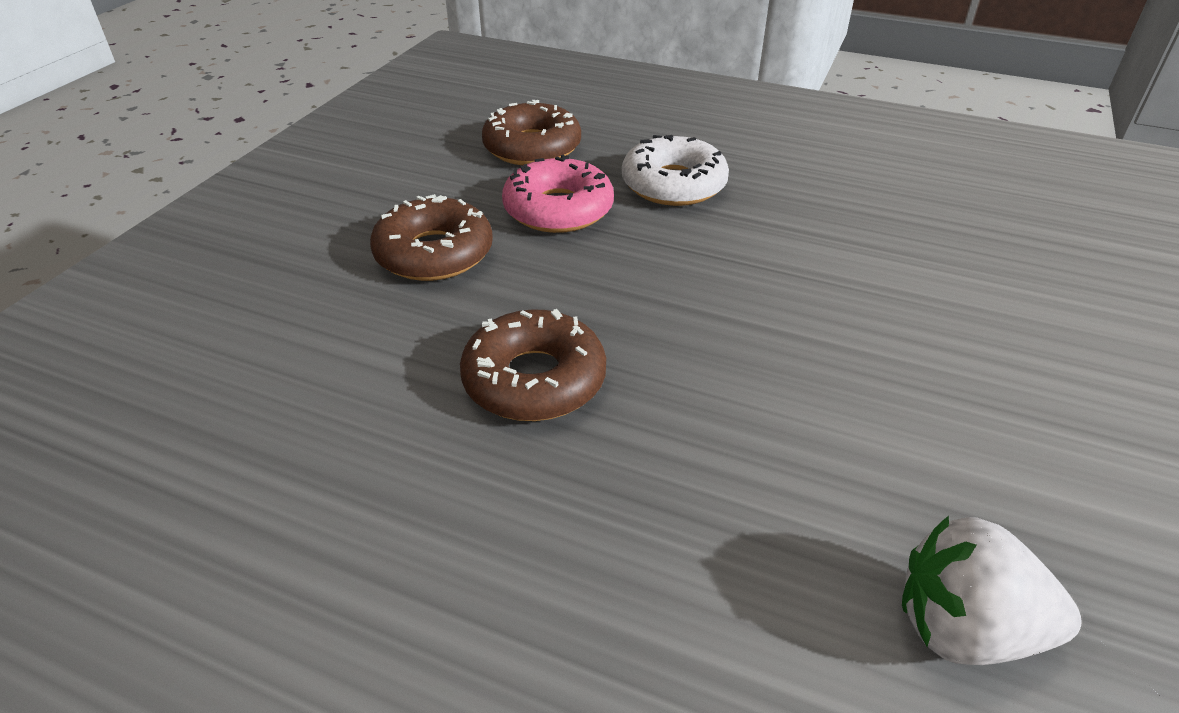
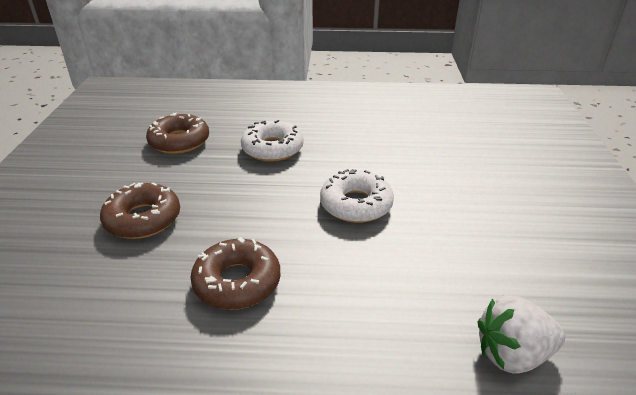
camera: 20 degrees left, 5 degrees down
(558, 209) = (210, 176): pink donut -> none
(778, 303) = (356, 204): none -> white donut

